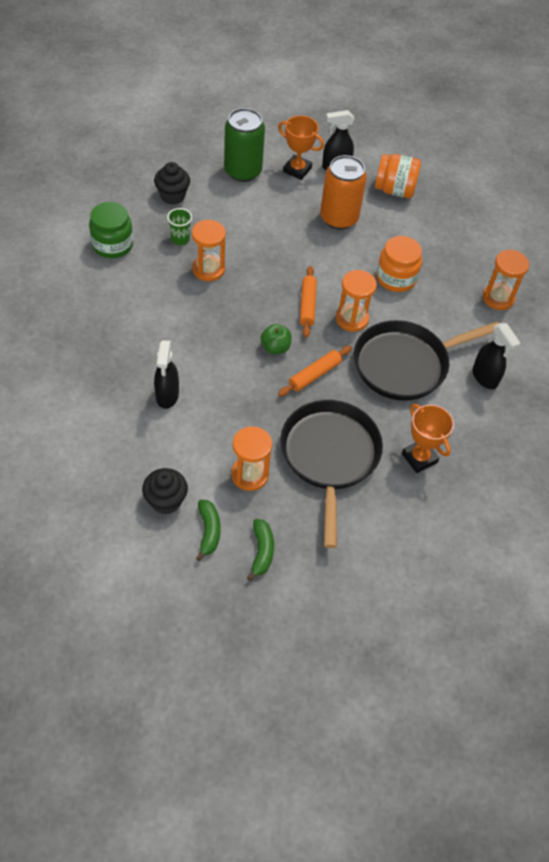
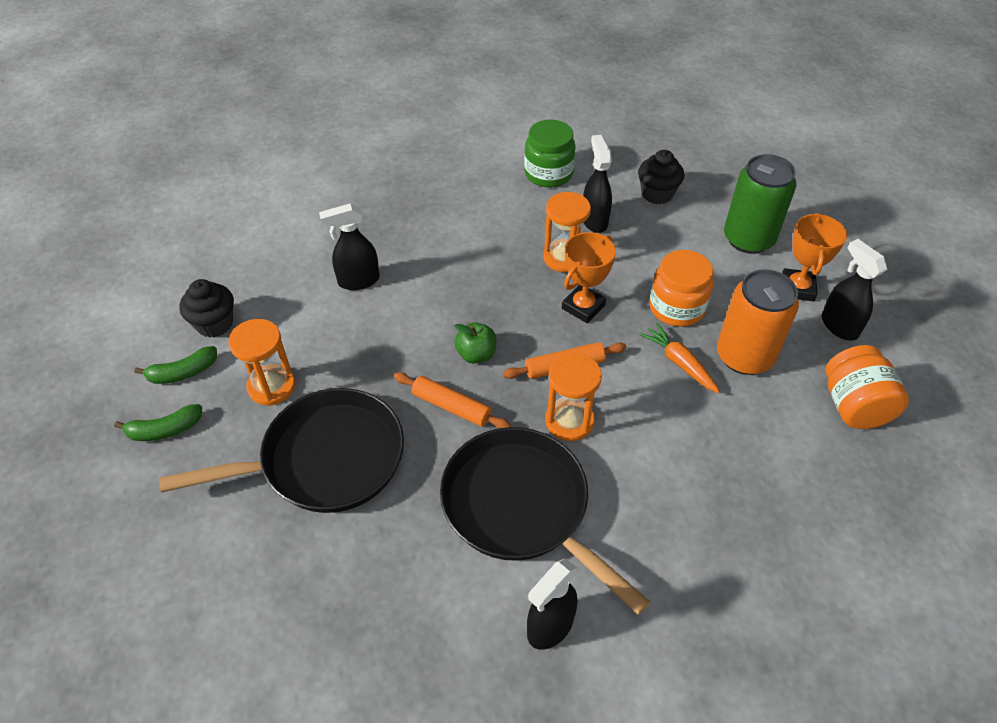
camera: 75 degrees right, 5 degrees down
(180, 239) = (594, 220): green cup -> black spray bottle
(330, 249) = (679, 363): none -> orange carrot
(396, 278) = (678, 453): orange jar -> orange jar (676, 307)
(419, 458) = (359, 569): orange trophy -> orange trophy (583, 307)
(498, 298) = (731, 608): orange hourglass -> none

